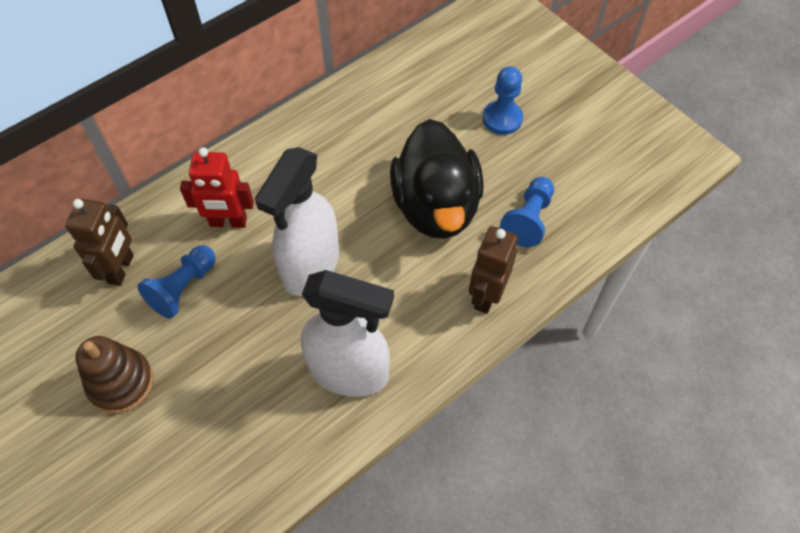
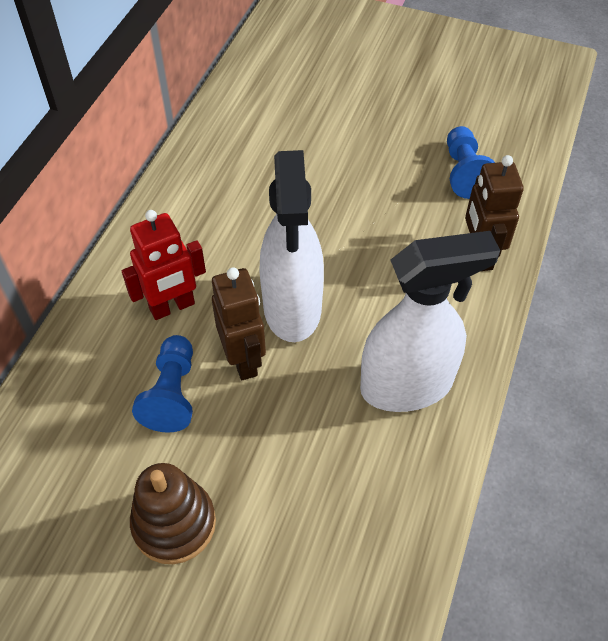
camera: 30 degrees left, 5 degrees down
(121, 269) = (85, 409): brown robot -> brown robot (243, 360)
(436, 206) = (372, 199): black duck -> none
(502, 119) = (373, 98): blue pawn -> none

